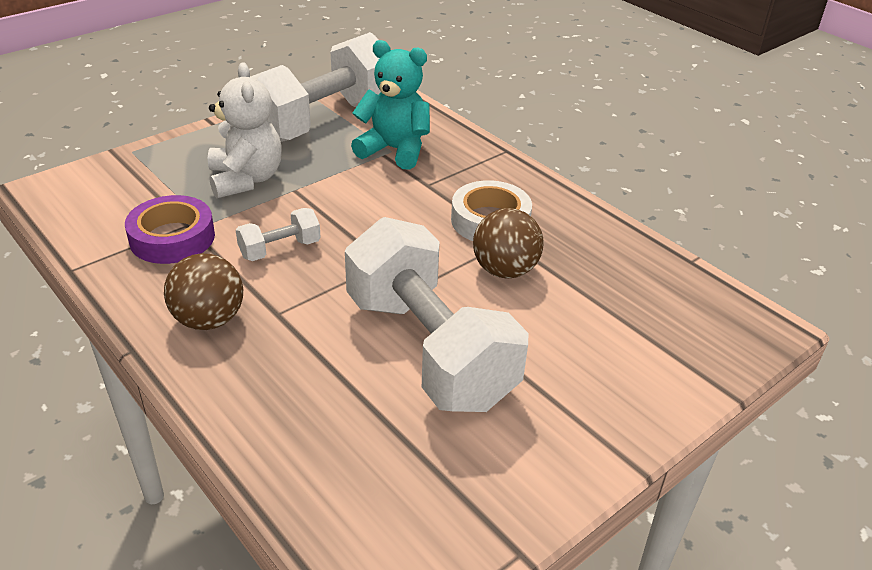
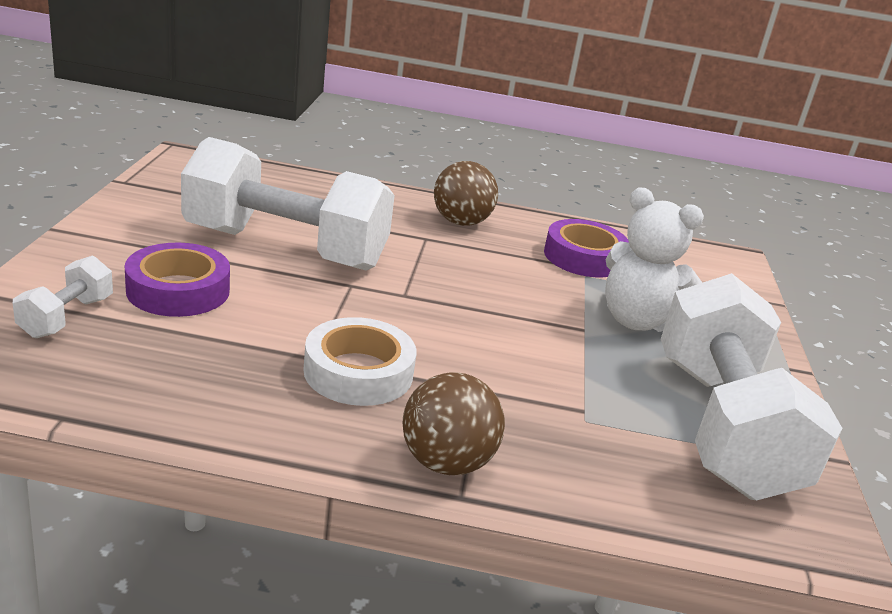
camera: 135 degrees right, 10 degrees down
(280, 249) = (499, 276): white dumbbell -> white dumbbell (67, 317)
(394, 150) = (583, 422): turquoise teddy bear -> none
(505, 270) = (286, 325): brown ball -> brown ball (446, 462)
(564, 334) = (178, 290): none -> purple tape

